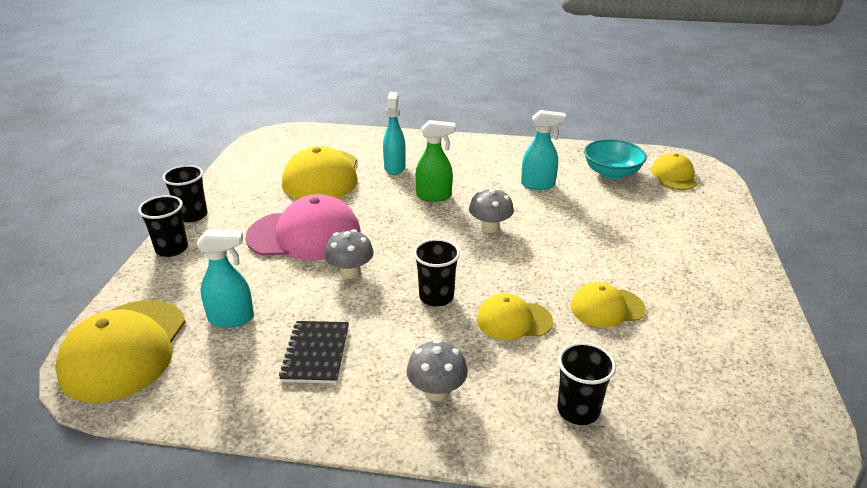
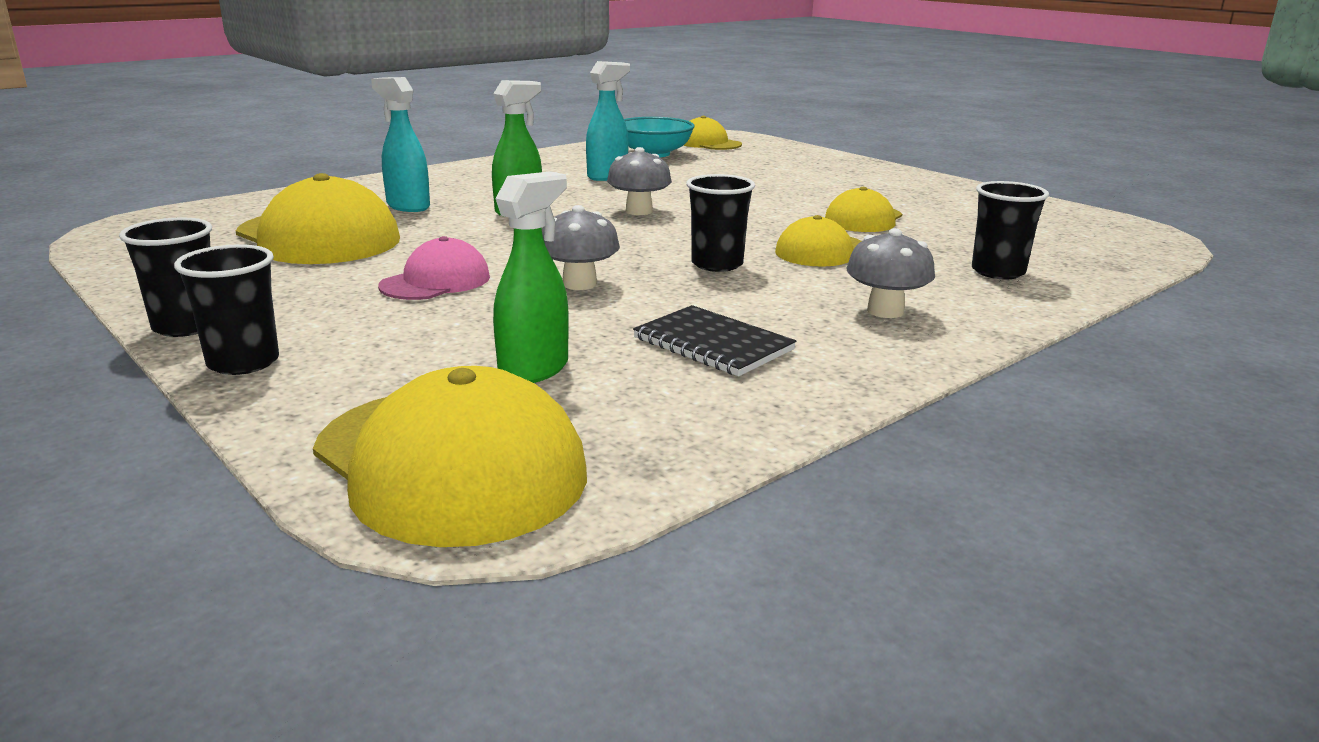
camera: 50 degrees left, 10 degrees down
(232, 319) = (534, 369): turquoise spray bottle -> green spray bottle
(304, 235) = (436, 281): pink cap -> pink cap, size x0.57

